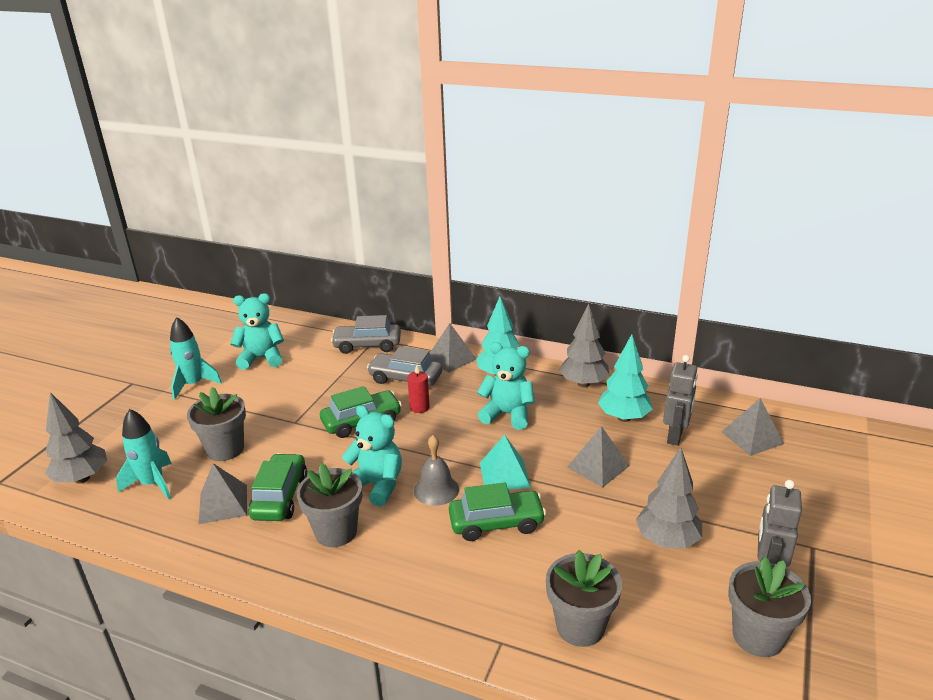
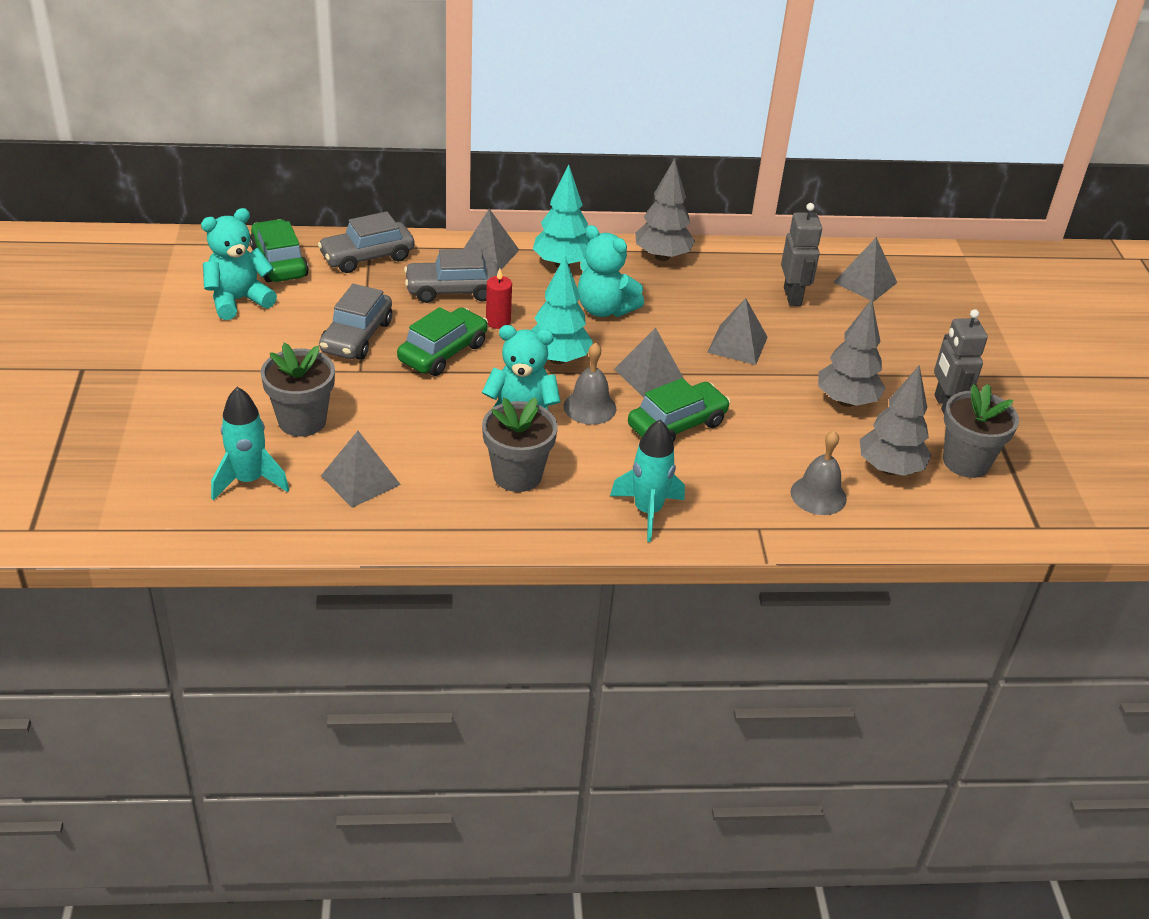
camera: 30 degrees left, 10 degrees up
(82, 478) = (146, 497): grey tree -> grey tree (889, 469)
(193, 385) = (176, 353): turquoise rocket -> turquoise rocket (647, 511)
(280, 497) = (421, 456): green car -> green car (279, 262)
(313, 398) = (356, 336): none -> grey car
(504, 475) = (649, 375): turquoise pyramid -> grey pyramid
(507, 414) = (604, 309): turquoise teddy bear -> turquoise teddy bear turned 135 degrees counterclockwise
(580, 626) = (818, 495): grey flower pot -> grey bell
(624, 418) = (729, 287): turquoise tree -> turquoise tree (558, 359)

